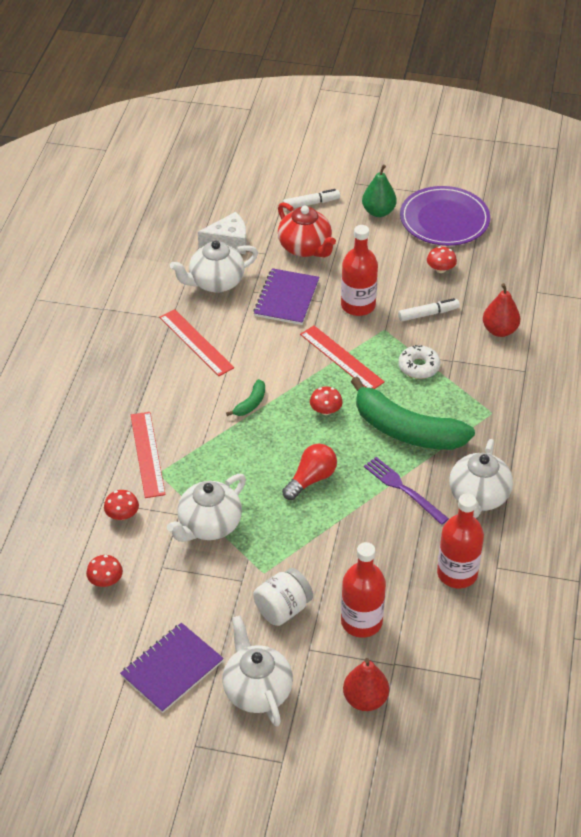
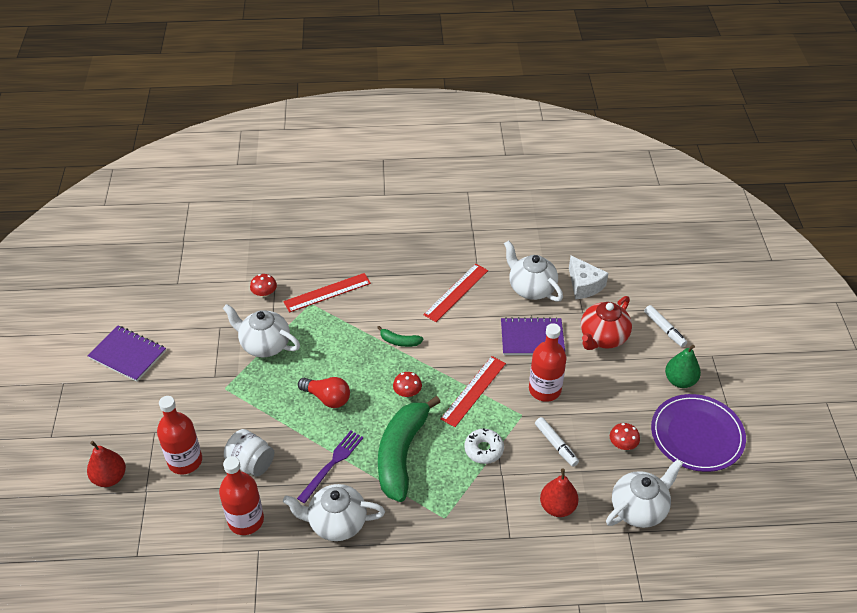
camera: 75 degrees right, 0 degrees up
(105, 580) = (202, 299): red mushroom -> none
(257, 690) = (113, 408): white teapot -> white teapot (639, 509)
(283, 609) = (190, 407): white jar -> white jar (251, 463)

